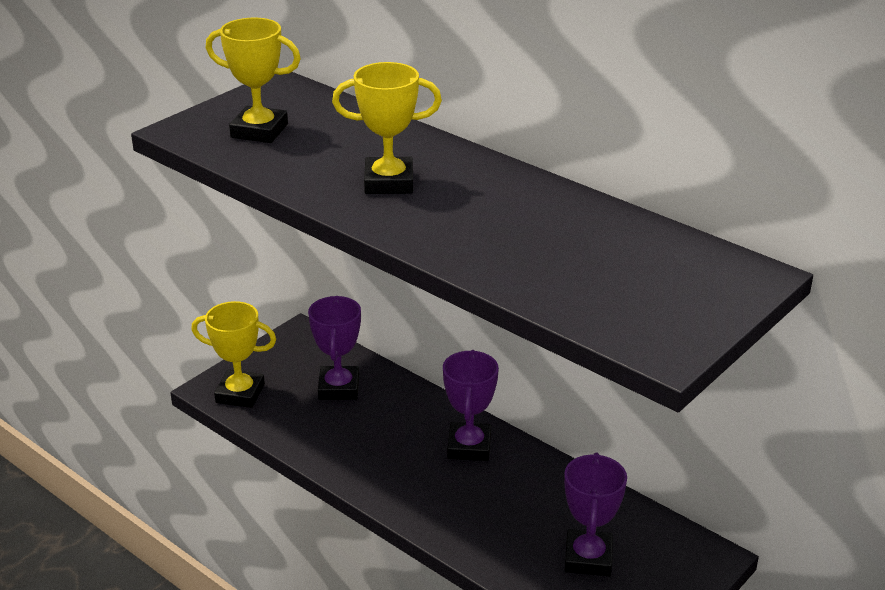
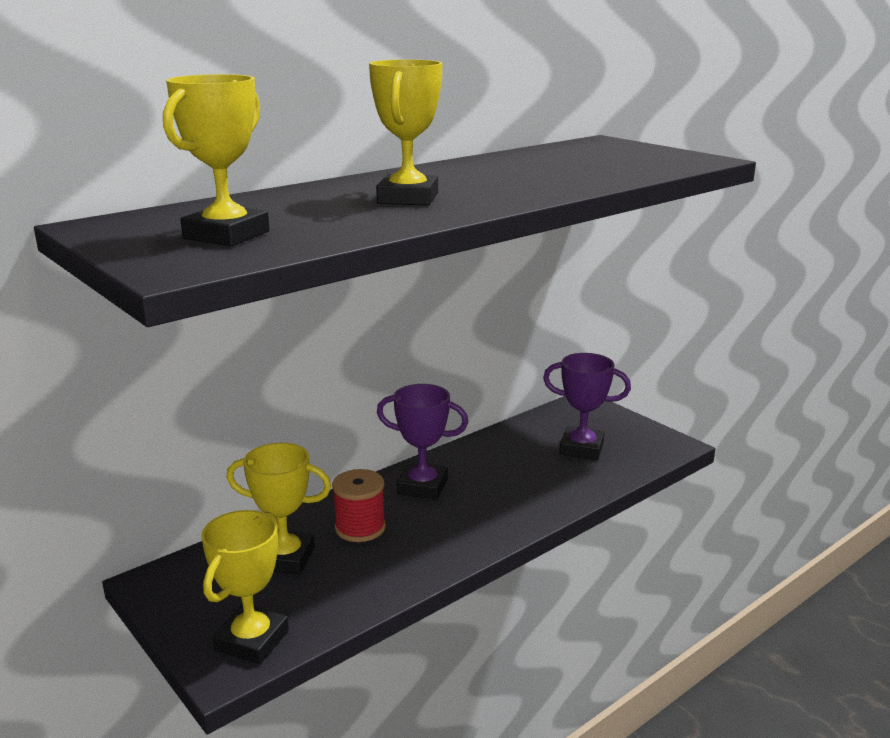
camera: 80 degrees left, 10 degrees down
(339, 388) = (285, 558): purple trophy -> yellow trophy
(390, 419) = (360, 528): none -> red spool

